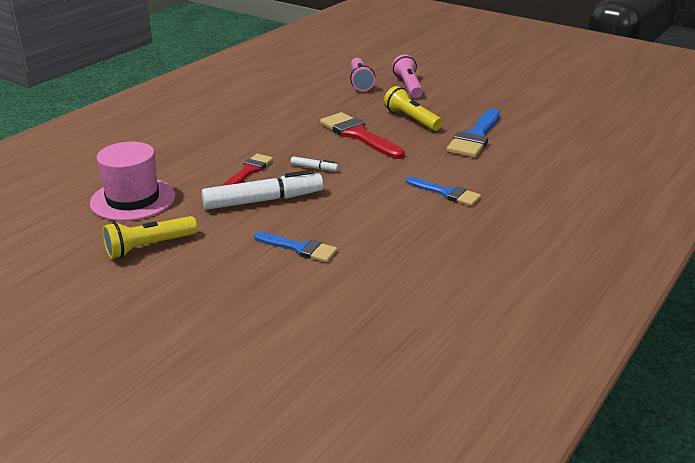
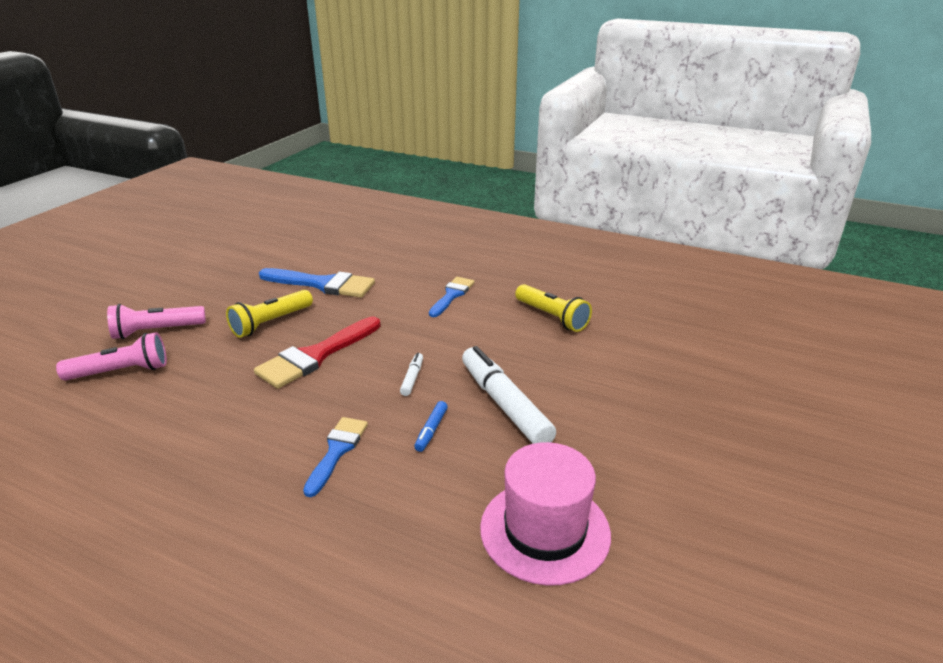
camera: 100 degrees left, 0 degrees up
(149, 247) = (650, 476): yellow flashlight -> yellow flashlight (552, 317)
(248, 171) = (431, 430): red brush -> blue marker
(299, 248) = (591, 365): blue brush -> blue brush (337, 451)

